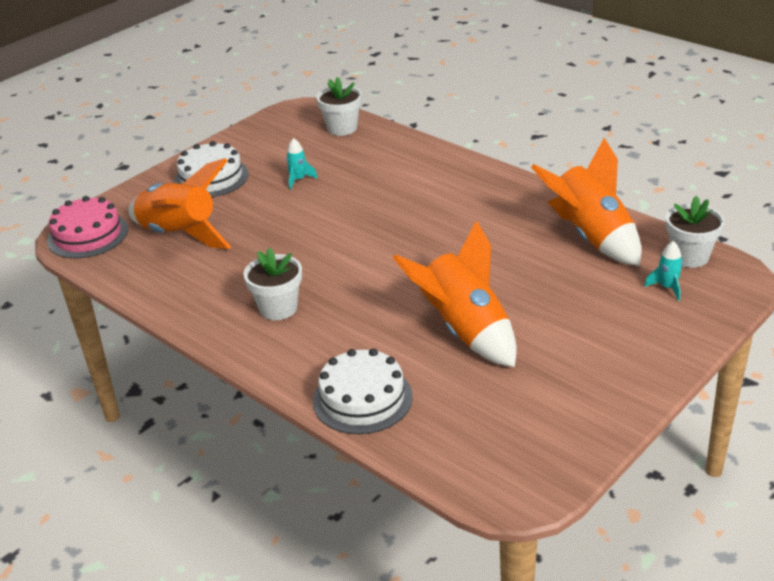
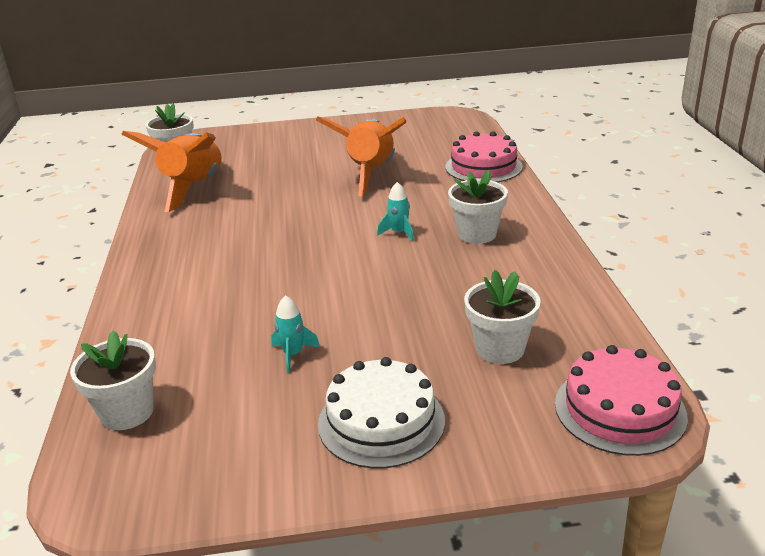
camera: 140 degrees left, 5 degrees down
(180, 234) = (500, 348): orange rocket -> white flower pot
(362, 398) = (483, 167): white cake -> pink cake
(667, 288) = (224, 149): turquoise rocket -> turquoise rocket (399, 233)

